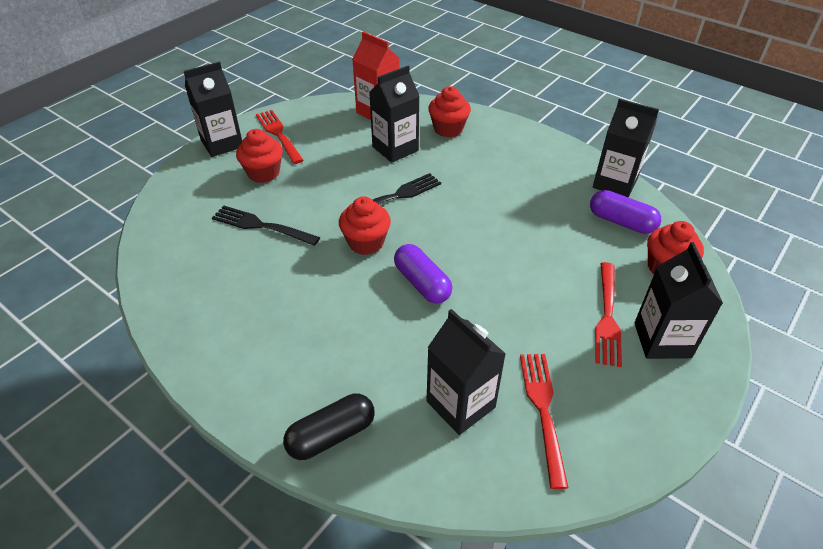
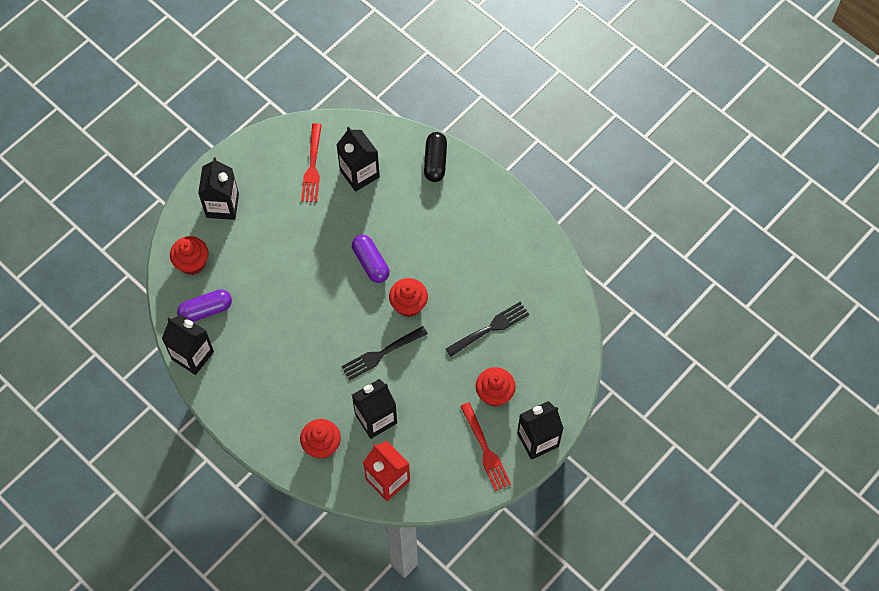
camera: 175 degrees left, 20 degrees up
(262, 226) = (489, 329): black fork -> black fork turned 60 degrees counterclockwise
(331, 435) = (435, 162): black capsule -> black capsule turned 60 degrees counterclockwise
(607, 316) = (250, 226): red fork -> none
(621, 222) = (206, 310): purple capsule -> purple capsule turned 60 degrees counterclockwise

